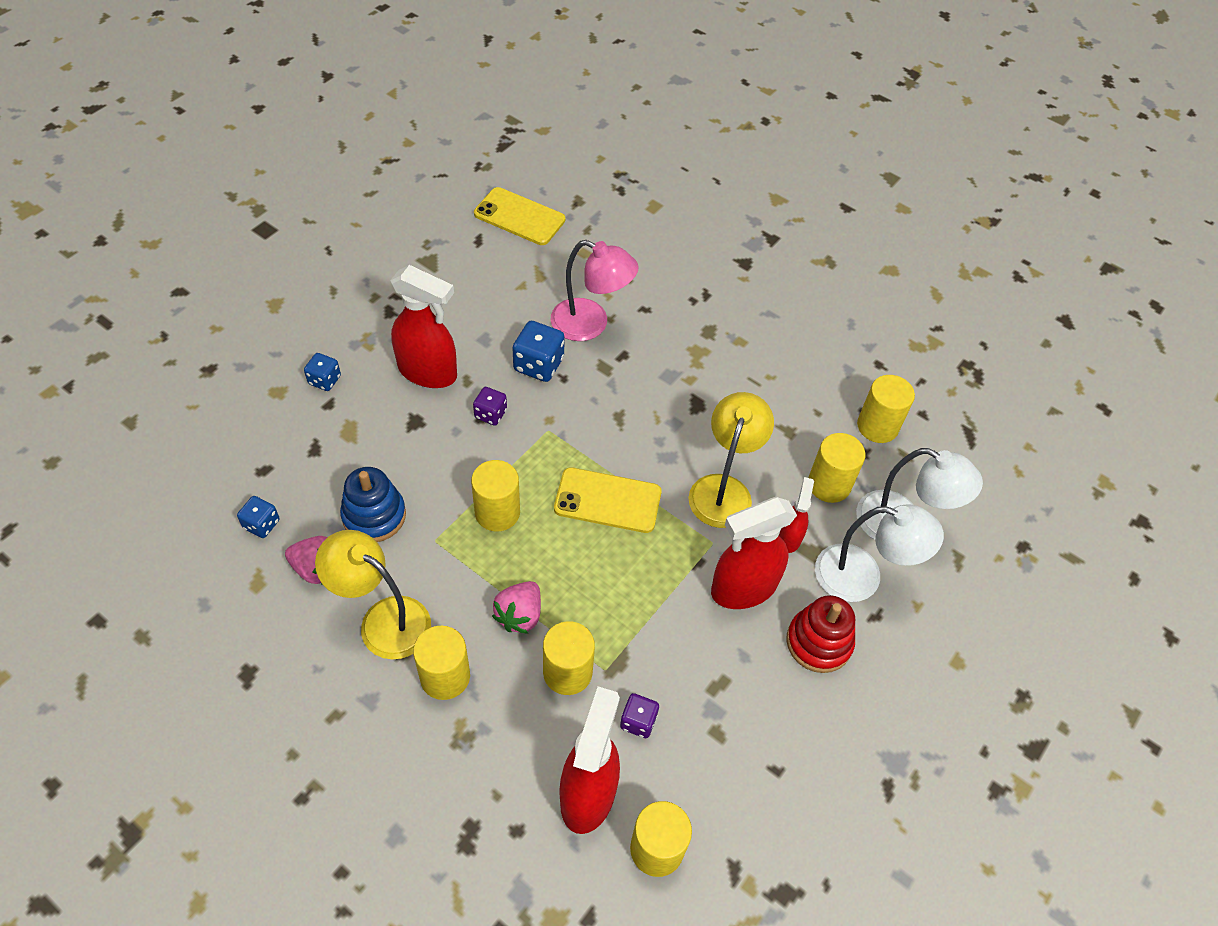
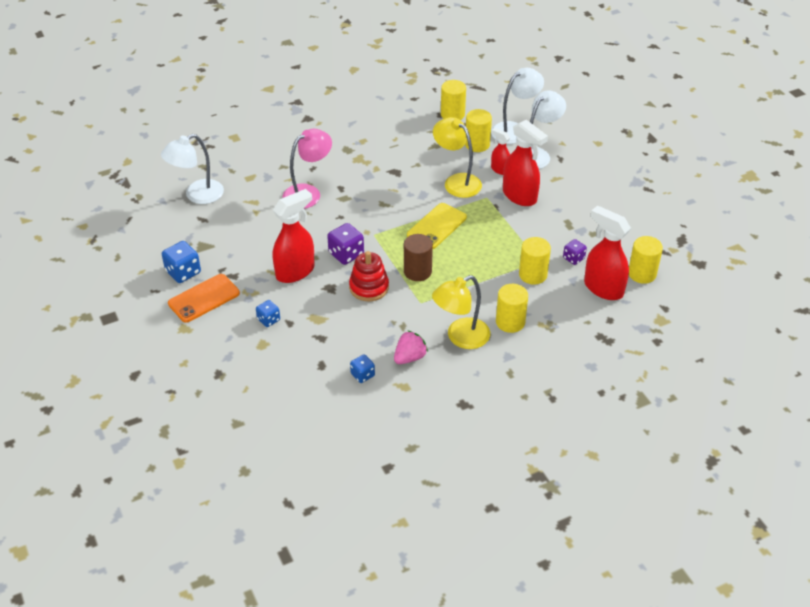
camera: 60 degrees left, 10 degrees down
(335, 301) = (204, 298): none -> orange phone
(374, 515) = (387, 323): blue stacking toy -> none
(490, 414) = (346, 254): purple dice -> purple dice, size x1.62
(497, 512) = (417, 271): yellow cylinder -> brown cylinder
(519, 217) = (197, 195): yellow phone -> white lamp
(519, 615) = (489, 282): pink strawberry -> none
(538, 365) = (323, 223): blue dice -> blue dice (183, 272)
(743, 588) = (520, 196): red spray bottle -> red spray bottle turned 45 degrees counterclockwise
(818, 642) = (564, 182): red stacking toy -> red stacking toy (369, 287)

